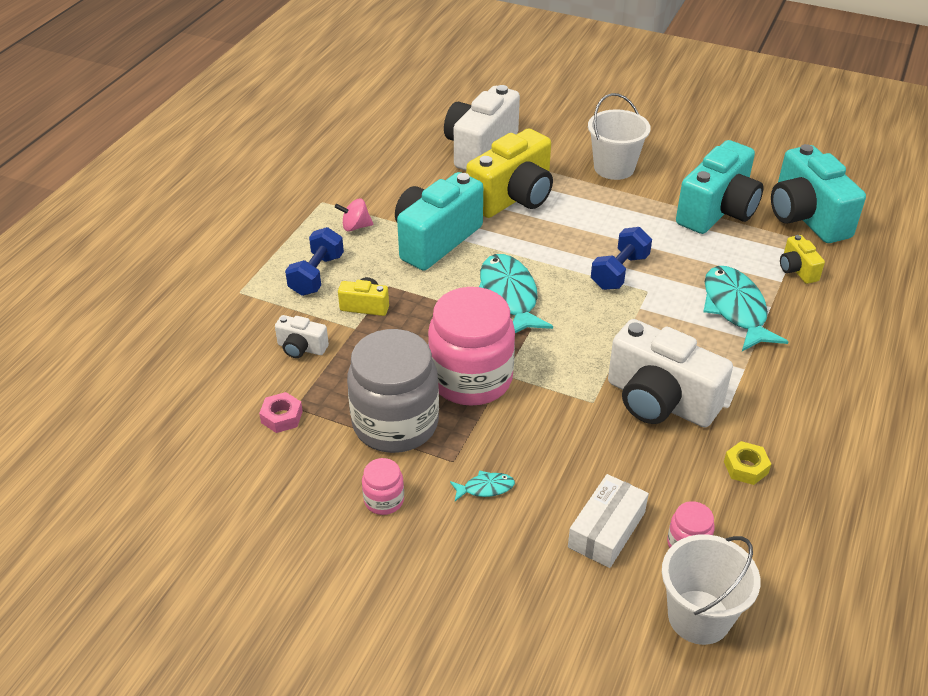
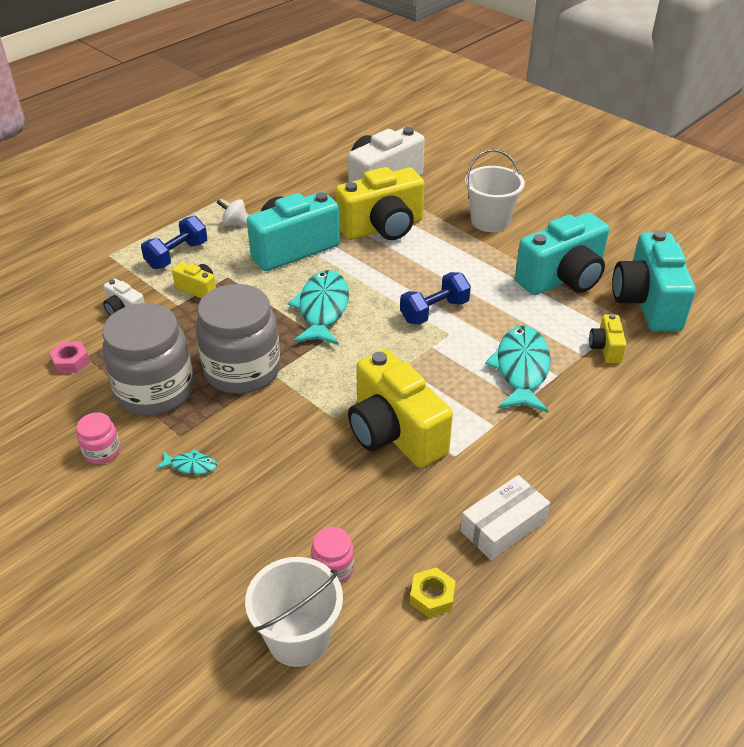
camera: 20 degrees right, 0 degrees up
(355, 226) = (234, 223): pink spinning top -> white spinning top
(471, 379) = (242, 370): pink jar -> grey jar
(606, 529) = (269, 533): white box -> white box (503, 526)
(660, 401) = (394, 433): white camera -> yellow camera
(745, 467) = (434, 515): yellow nut -> yellow nut (432, 596)

